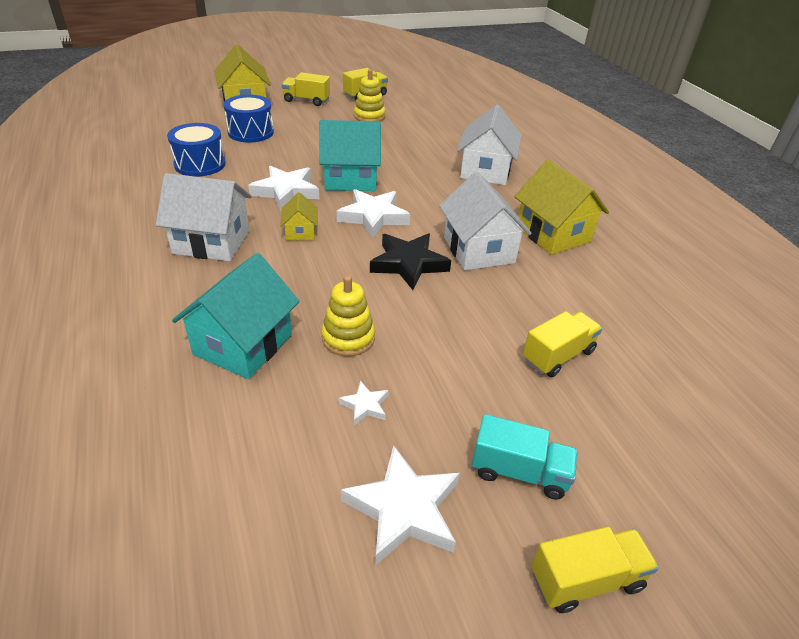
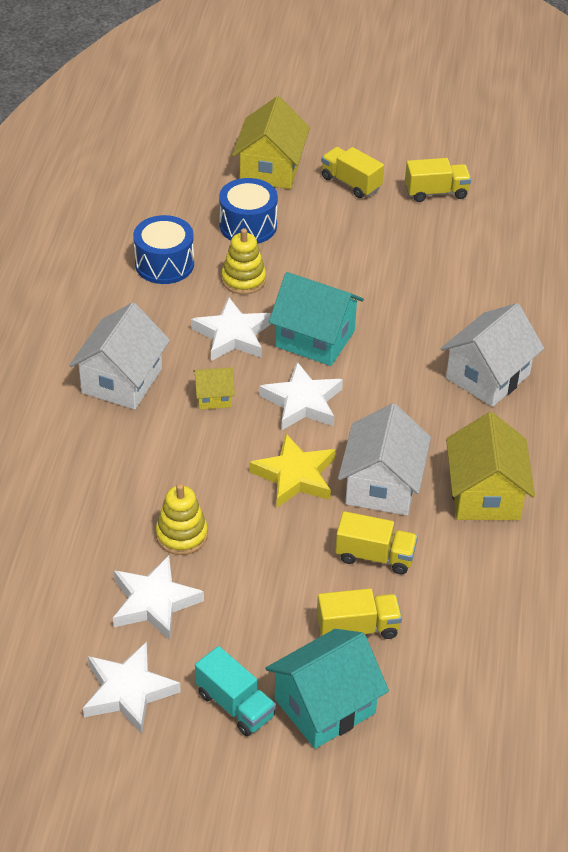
camera: 30 degrees right, 5 degrees up
(211, 242) = (122, 380): white house -> white house turned 75 degrees clockwise
(243, 344) = (90, 506): turquoise house -> turquoise house (325, 706)
(300, 232) = (214, 397): yellow house -> yellow house turned 60 degrees clockwise
(365, 405) = (154, 602): white star -> white star, size x2.05
(369, 116) = (412, 236): yellow stacking toy -> yellow stacking toy (243, 280)
(408, 264) = (295, 476): black star -> yellow star
(586, 579) = (219, 793): yellow truck -> yellow truck (375, 556)

